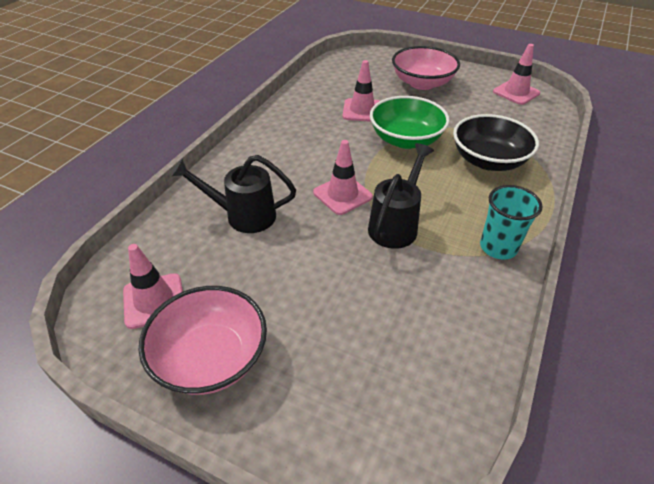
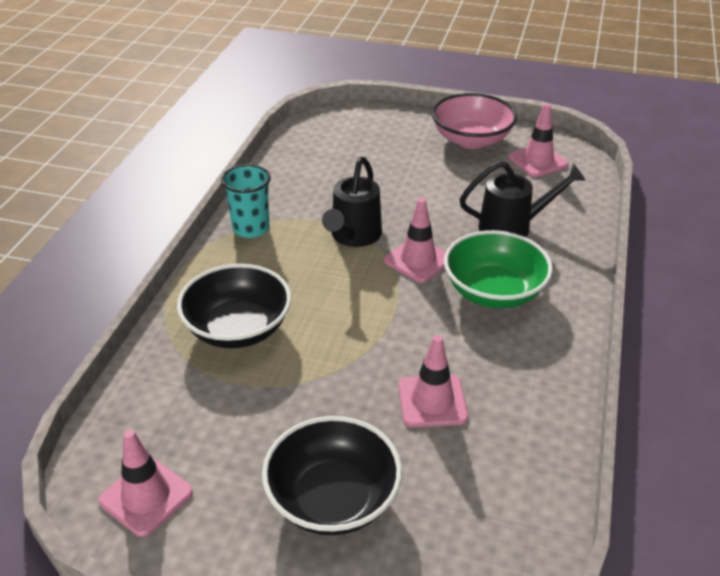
camera: 170 degrees right, 5 degrees down
(406, 140) = (353, 349): green bowl -> green bowl (494, 291)
(422, 83) = (333, 499): pink bowl -> black bowl

